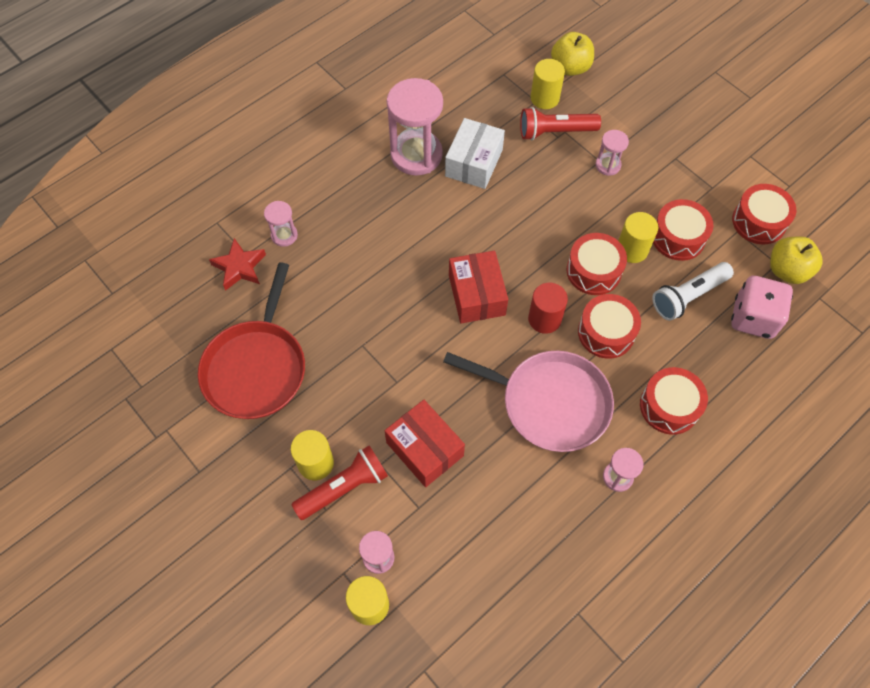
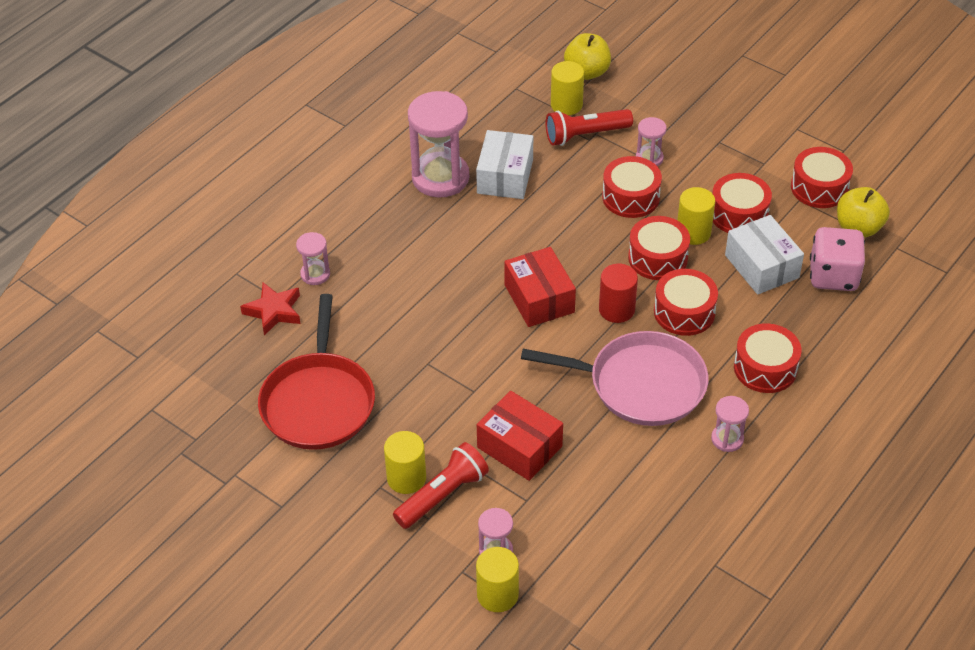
camera: 10 degrees left, 15 degrees down
(582, 203) = (630, 197): none -> red drum
(688, 296) = (761, 266): white flashlight -> white box

